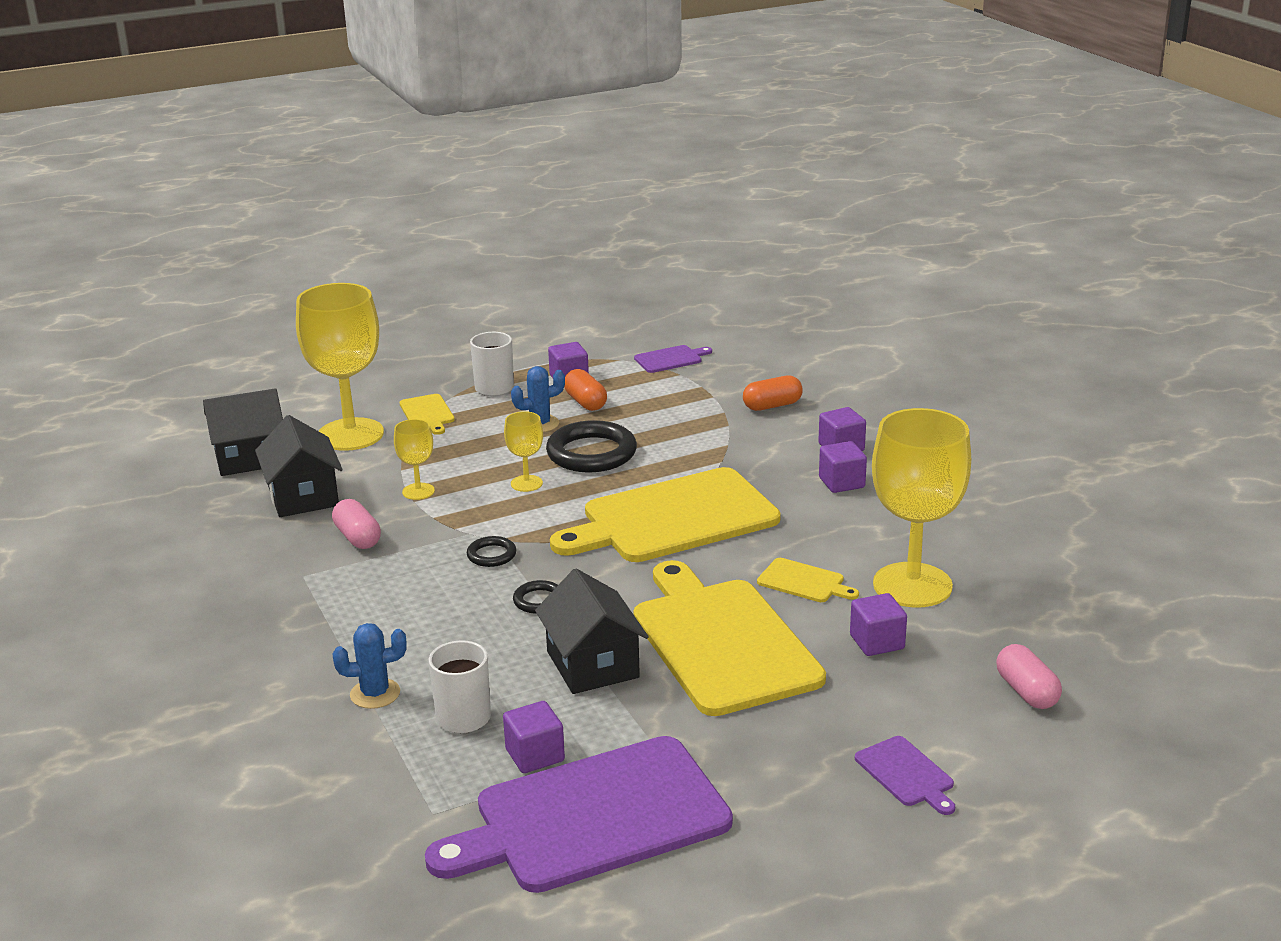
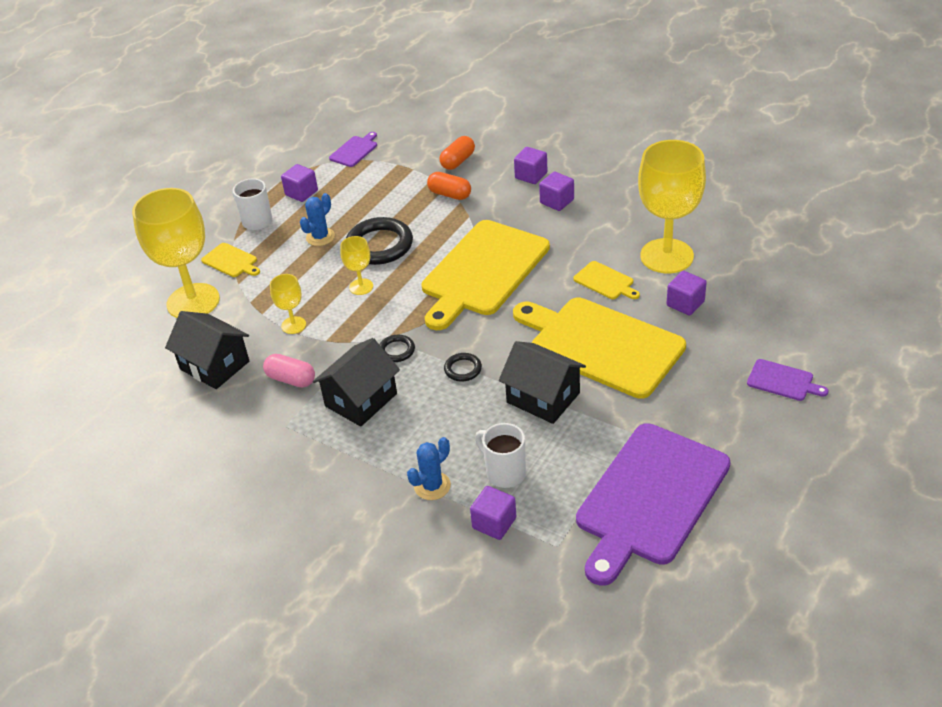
camera: 30 degrees left, 15 degrees up
(250, 458) = (138, 352): black house -> black house (361, 400)
(535, 755) = (575, 476): purple cube -> purple cube (494, 523)
(585, 402) = (333, 207): orange capsule -> orange capsule (449, 194)
(804, 582) = (605, 281): yellow cutting board -> yellow cutting board turned 45 degrees clockwise
(1026, 692) = (791, 298): pink capsule -> none

